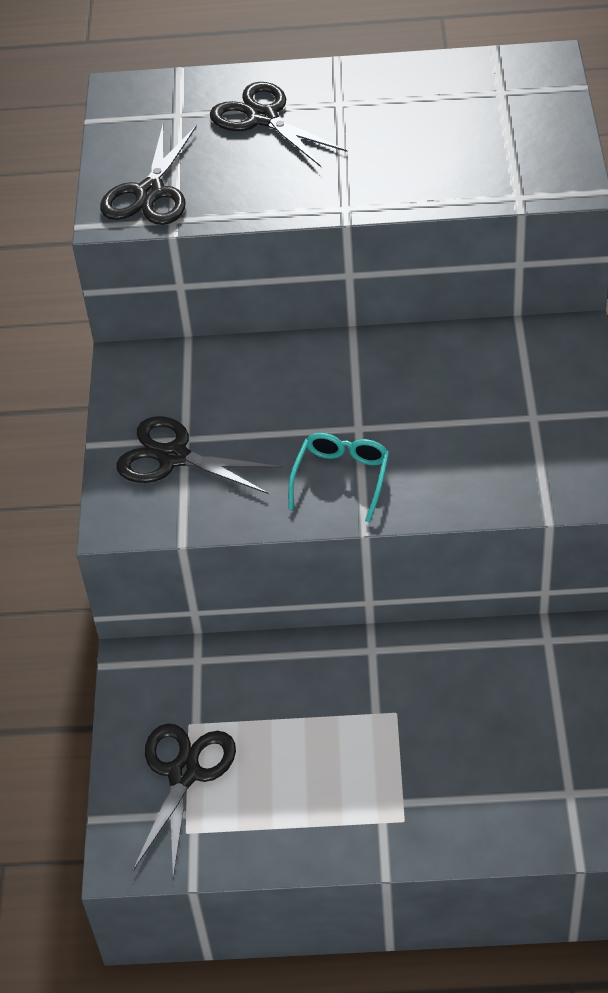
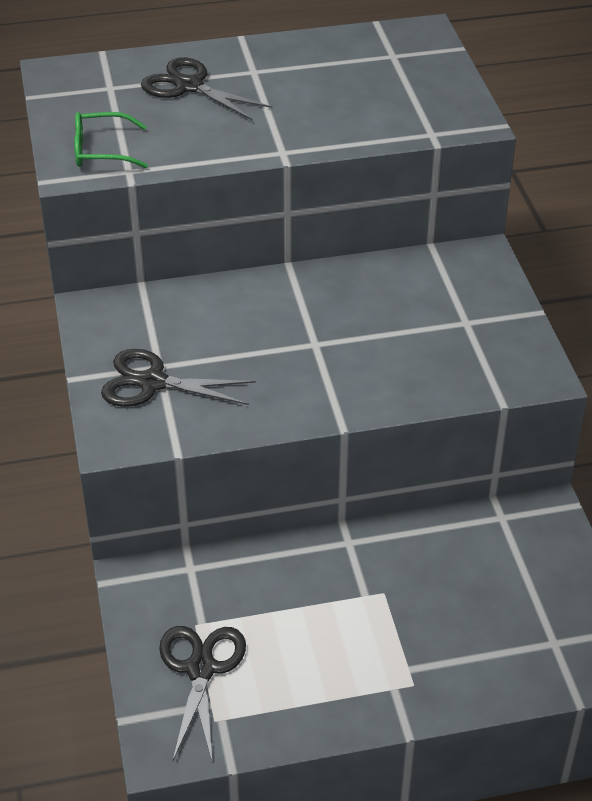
camera: 15 degrees left, 5 degrees down
(150, 193) = (102, 151): black scissors -> green glasses
(341, 479) = (311, 387): turquoise glasses -> none

